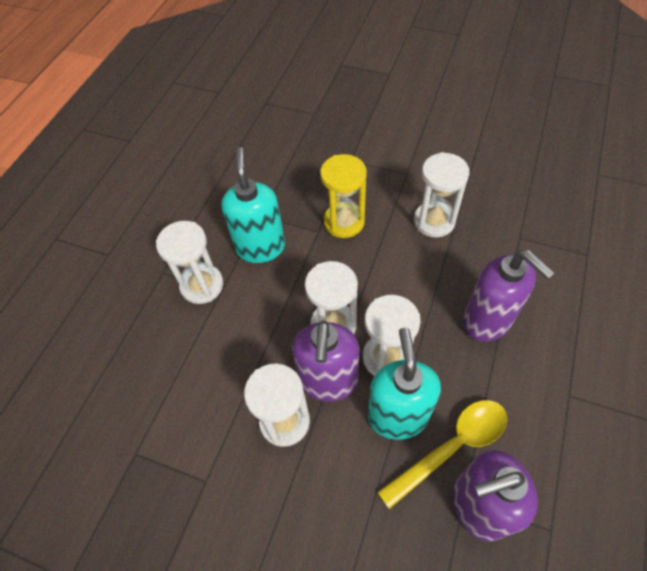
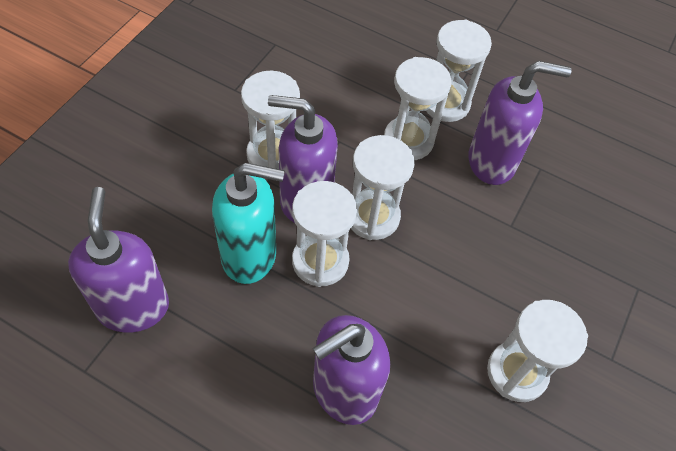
camera: 90 degrees right, 0 degrees up
(248, 309) = (408, 140): none -> white hourglass
(260, 247) = (492, 162): turquoise soap dispenser -> purple soap dispenser
(344, 222) = (524, 257): yellow hourglass -> none
(451, 447) = (200, 299): yellow spoon -> none

